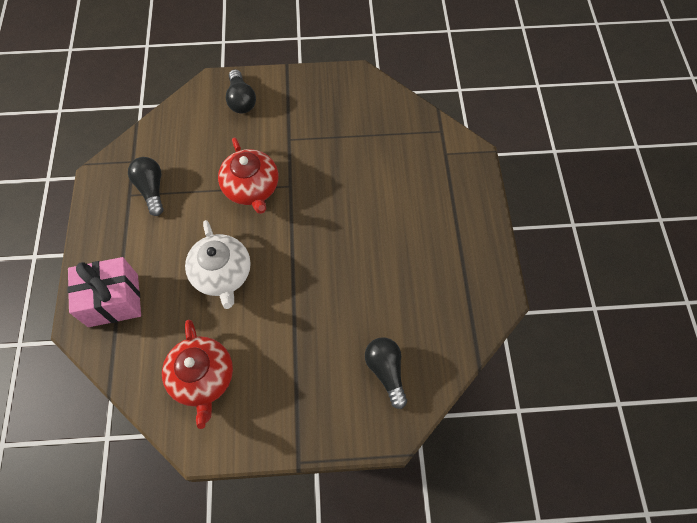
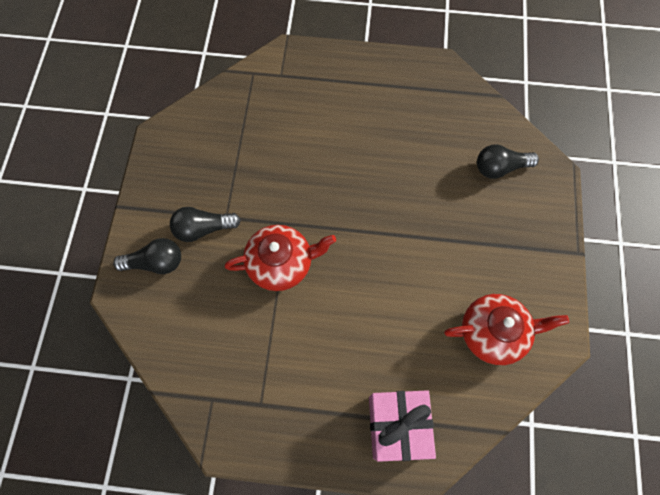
camera: 80 degrees left, 5 degrees up
(151, 189) = (259, 376): black light bulb -> black light bulb (203, 228)
(222, 274) = (382, 304): white teapot -> none

